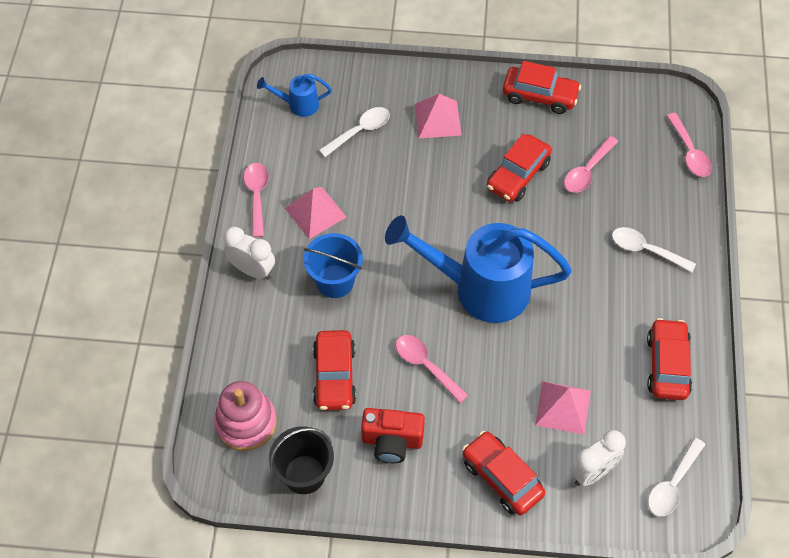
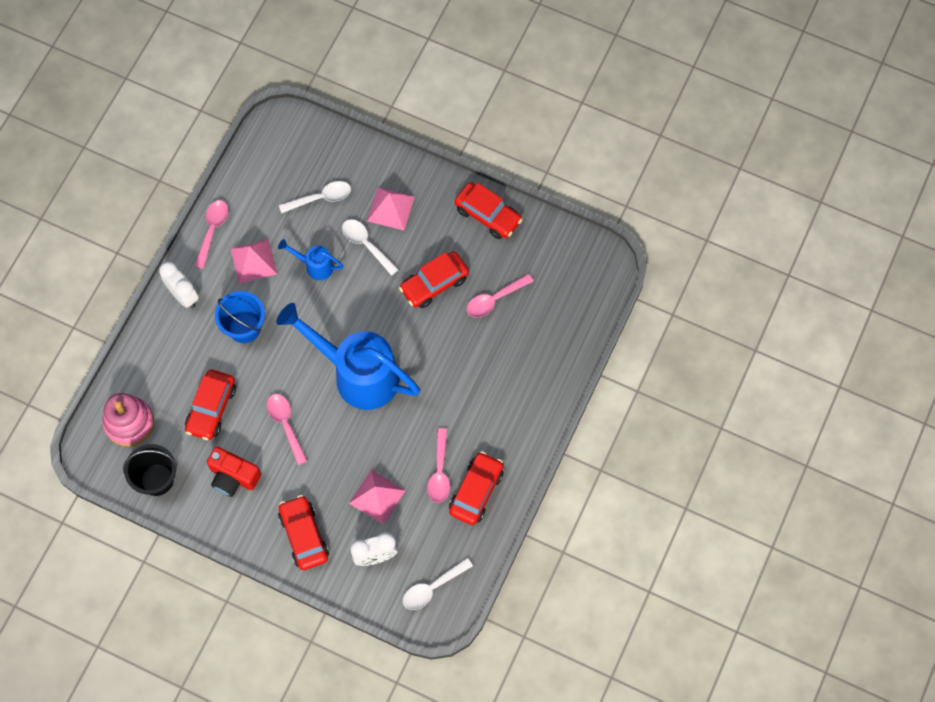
camera: 20 degrees right, 10 degrees up
(298, 105) = (280, 155): blue watering can -> blue watering can (315, 266)
(646, 250) = (508, 387): white spoon -> white spoon (366, 244)
(689, 152) = (590, 311): pink spoon -> pink spoon (439, 472)

